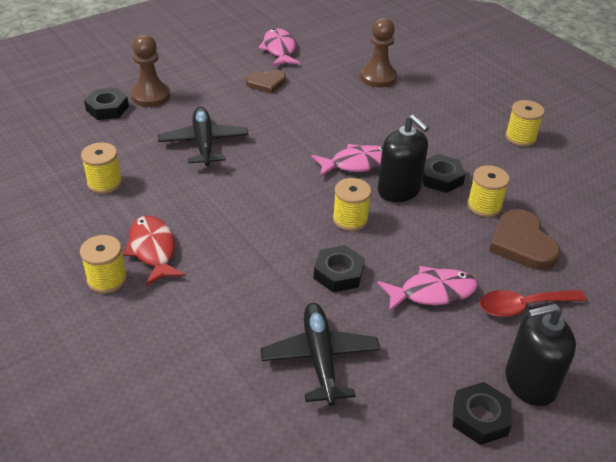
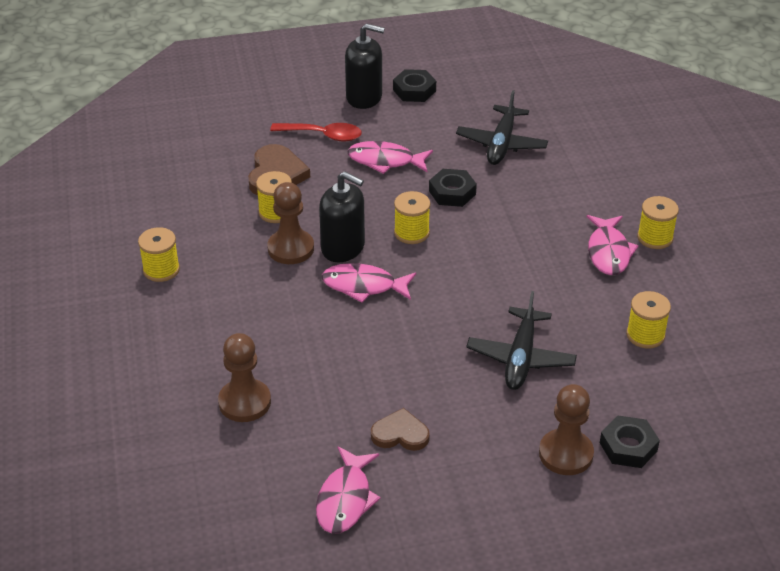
camera: 155 degrees left, 0 degrees up
(153, 250) = (608, 252): red fish -> pink fish
(399, 190) = (343, 248): black soap dispenser -> black soap dispenser turned 135 degrees clockwise
(441, 178) = (291, 248): black nut -> brown pawn

